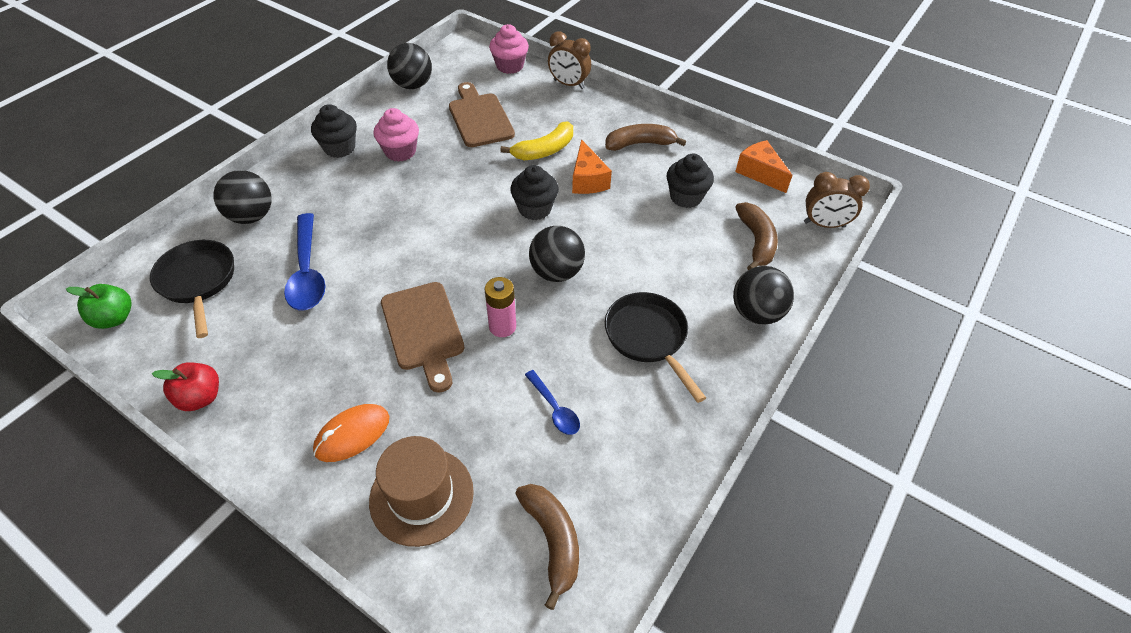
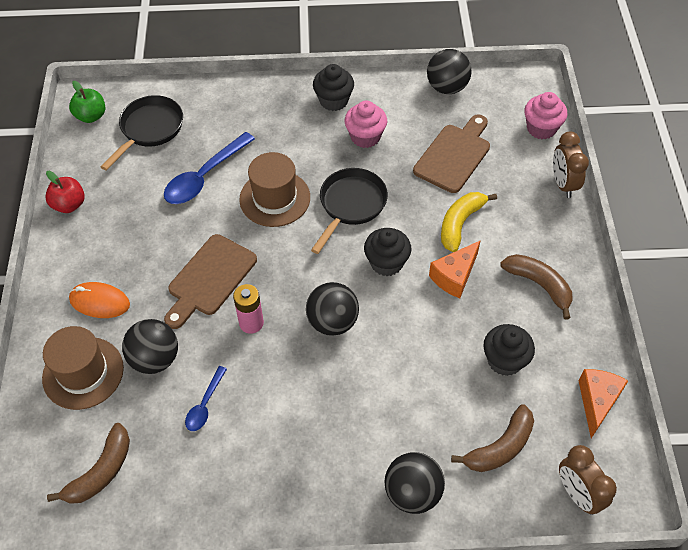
camera: 55 degrees right, 5 degrees up
(252, 216) = (225, 109): black ball -> black ball (155, 359)
(391, 238) = (275, 198): none -> brown hat
(544, 150) = (460, 224): yellow banana -> yellow banana turned 105 degrees clockwise
(648, 338) = (319, 426): black pan -> black pan (350, 205)

